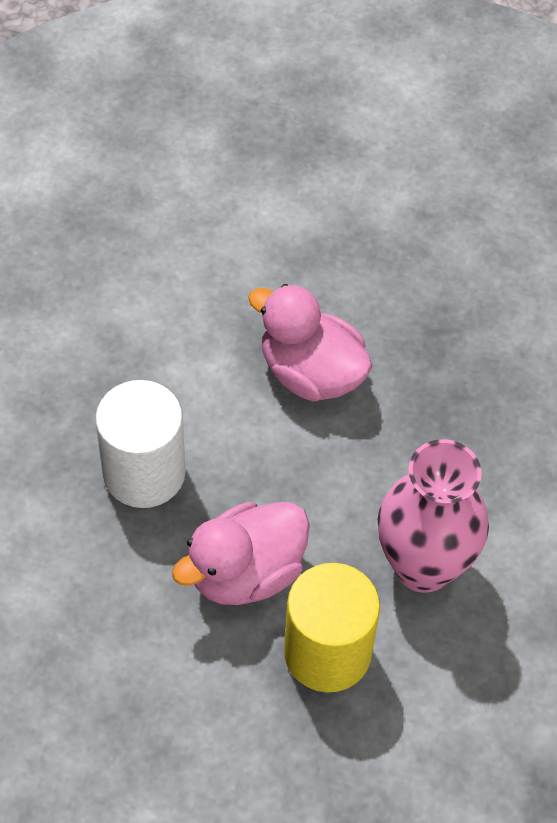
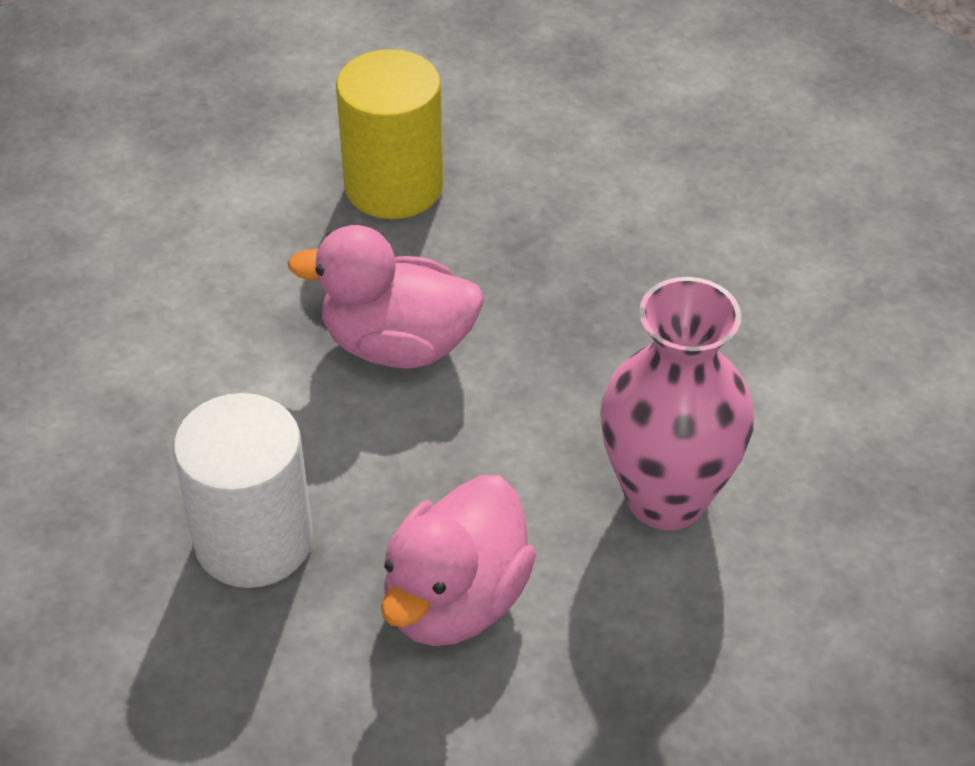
camera: 25 degrees left, 10 degrees down
(327, 652) = (615, 647): yellow cylinder -> yellow cylinder (394, 186)

